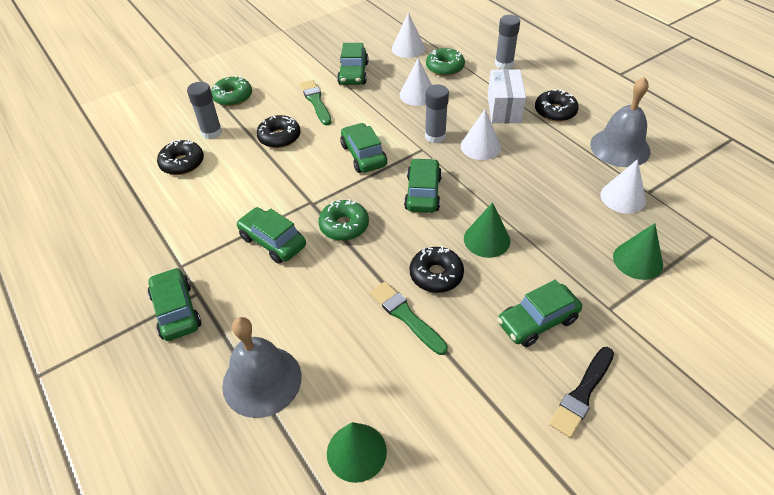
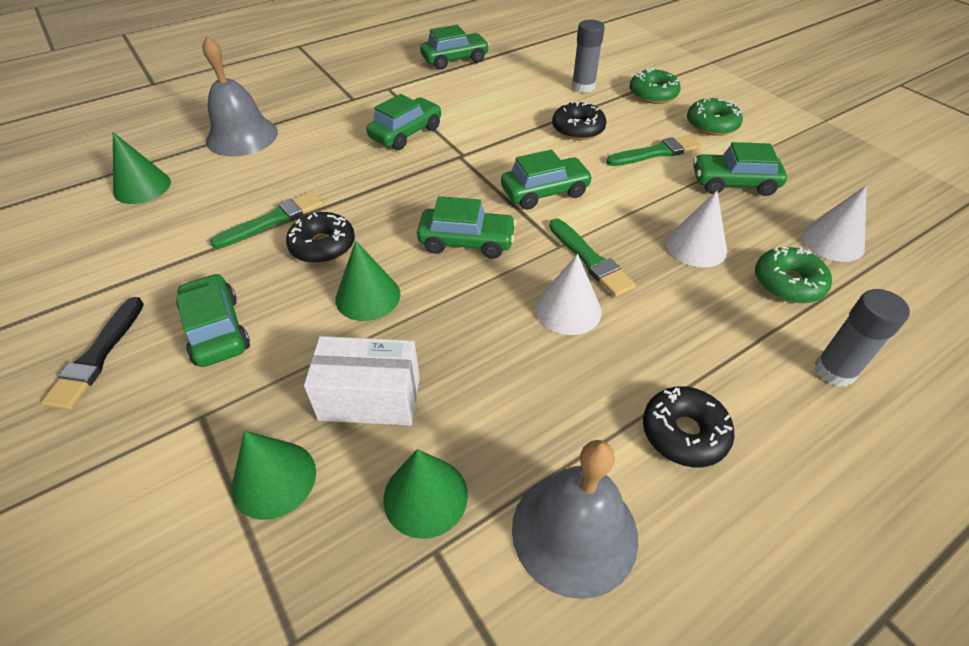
camera: 90 degrees right, 0 degrees up
(176, 311) = (336, 91): green car -> green car (455, 59)
(182, 163) = (531, 75): black donut -> none
(344, 226) = (419, 178): green donut -> green donut (711, 125)
(435, 136) = (590, 260): grey glue stick -> green brush
(504, 109) = (678, 352): white box -> white box (370, 398)
(582, 393) = (97, 356): black brush -> black brush turned 120 degrees counterclockwise
(623, 197) = (425, 496): white cone -> green cone

